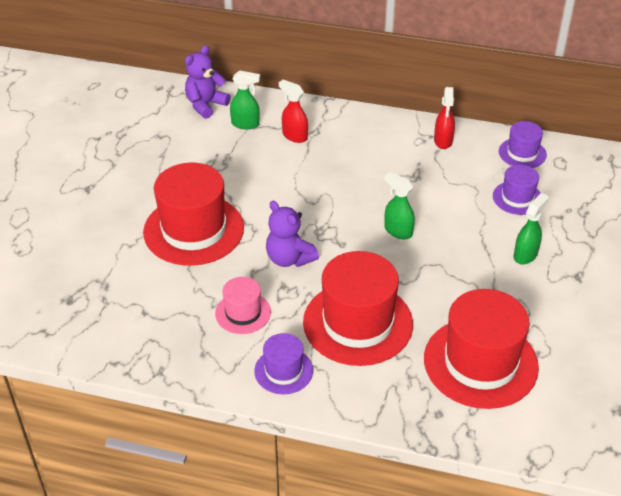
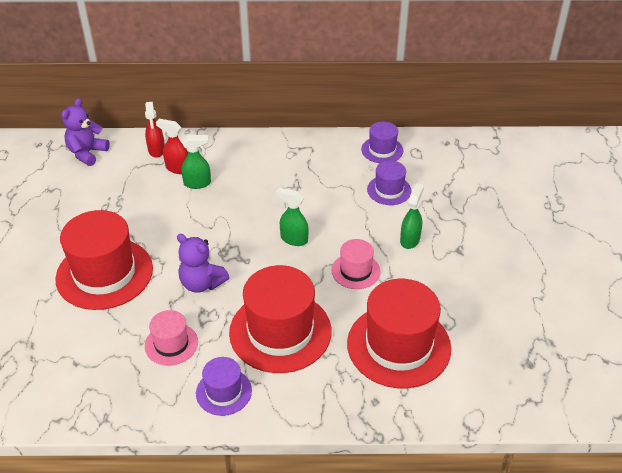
camera: 15 degrees left, 0 degrees up
(246, 124) = (129, 165): green spray bottle -> green spray bottle (197, 183)
(443, 141) = (311, 151): red spray bottle -> red spray bottle (156, 150)
(456, 276) = (355, 271): none -> pink hat

